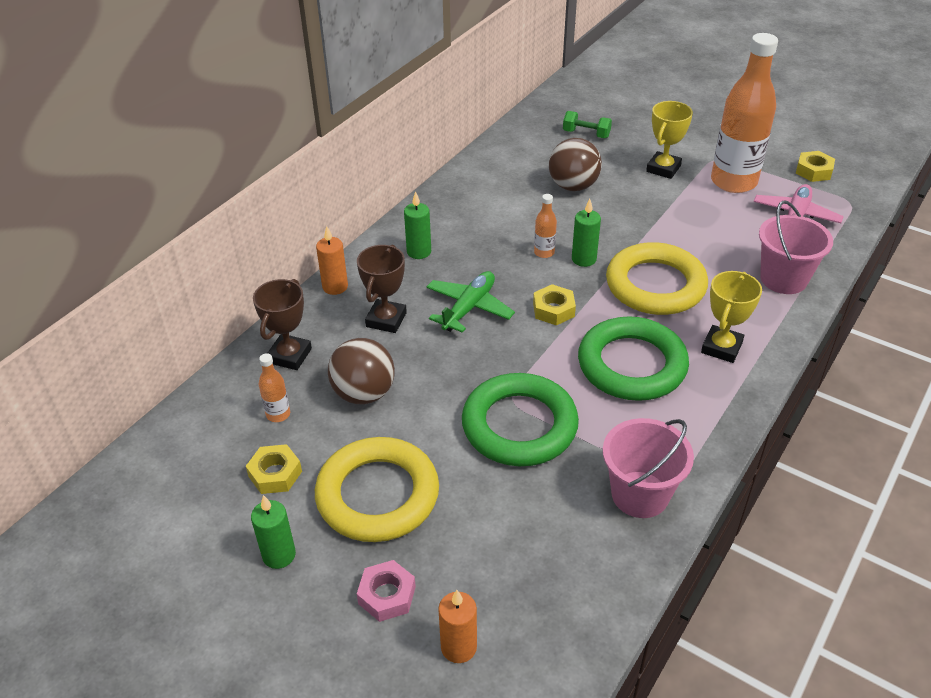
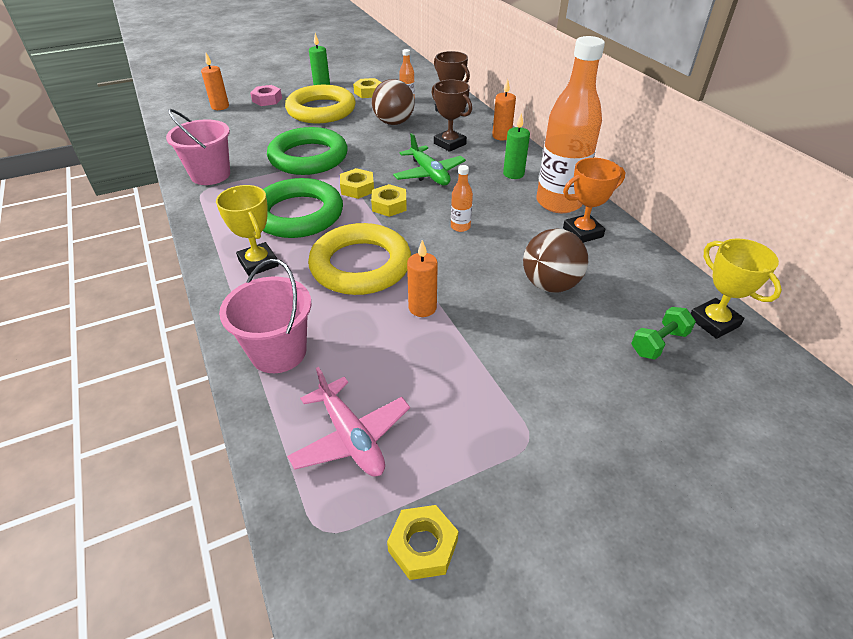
camera: 120 degrees right, 0 degrees up
(487, 188) = (582, 232): none -> orange trophy
(545, 347) = (357, 188): none -> yellow nut
(584, 259) = (432, 243): green candle -> none
(663, 168) = (539, 372): yellow trophy -> yellow trophy (713, 322)
(664, 233) = (422, 308): none -> orange candle
(733, 182) = (466, 424): orange bottle -> orange bottle (559, 202)

